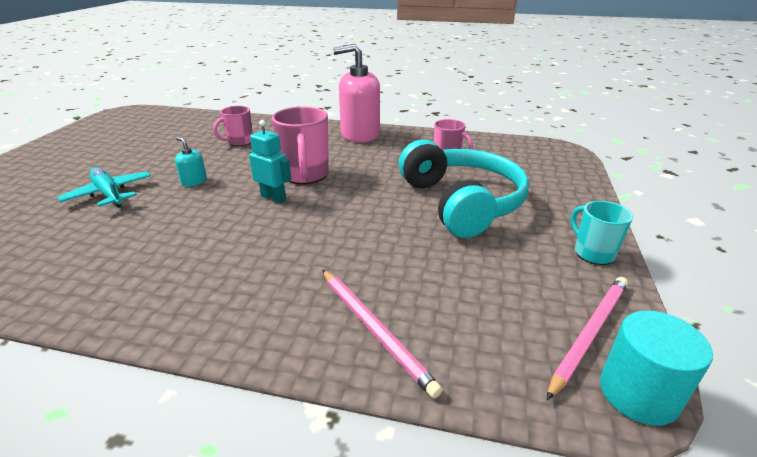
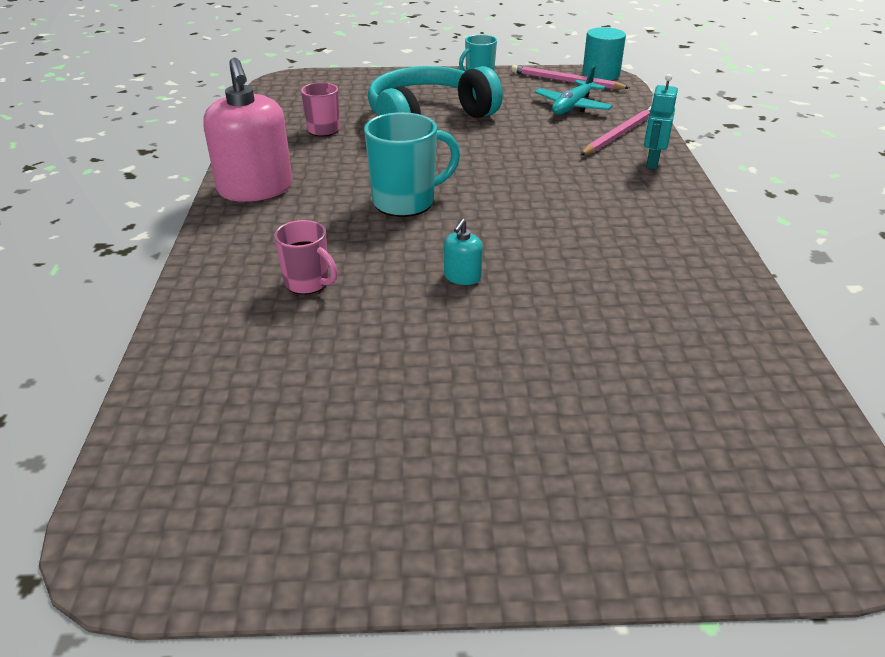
camera: 105 degrees left, 5 degrees up
(109, 194) = (536, 335): turquoise plane -> turquoise plane (572, 106)
(273, 198) = (473, 209): turquoise robot -> turquoise robot (652, 162)
(305, 175) = (406, 202): pink mug -> turquoise mug

